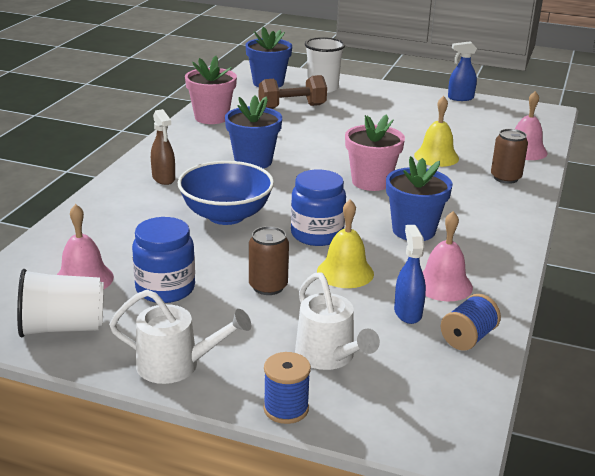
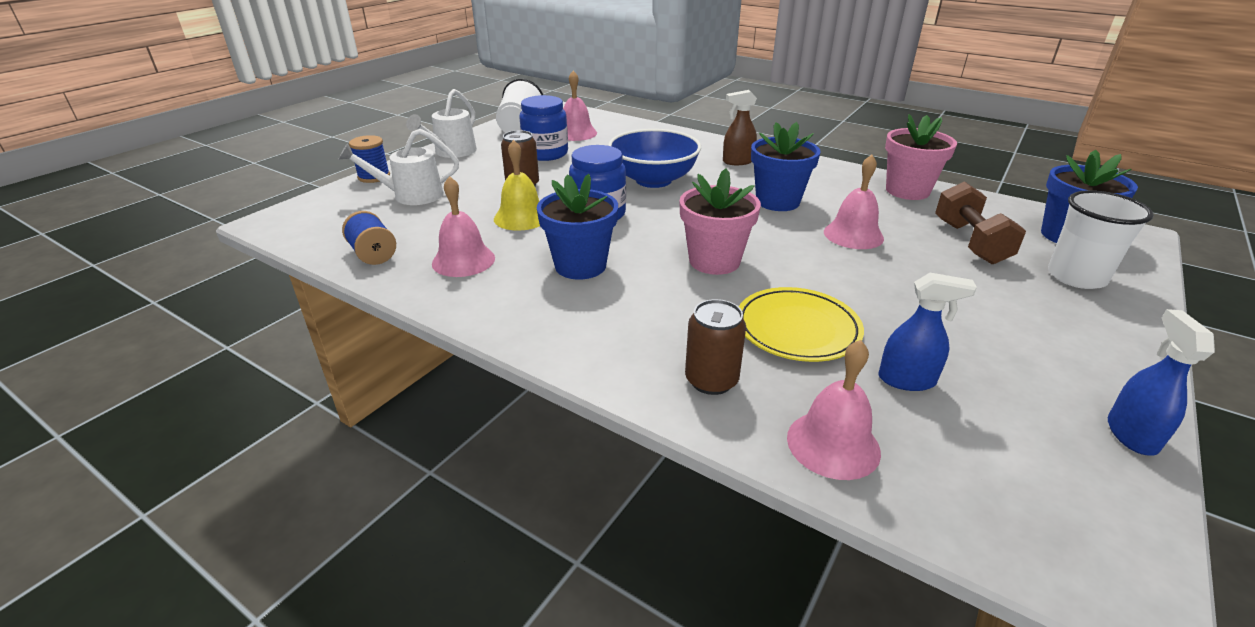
camera: 105 degrees right, 5 degrees up
(300, 138) = (853, 235): none -> pink bell
(407, 312) = (436, 234): blue spray bottle -> blue spray bottle (907, 380)
(436, 157) = (797, 329): yellow bell -> yellow plate

